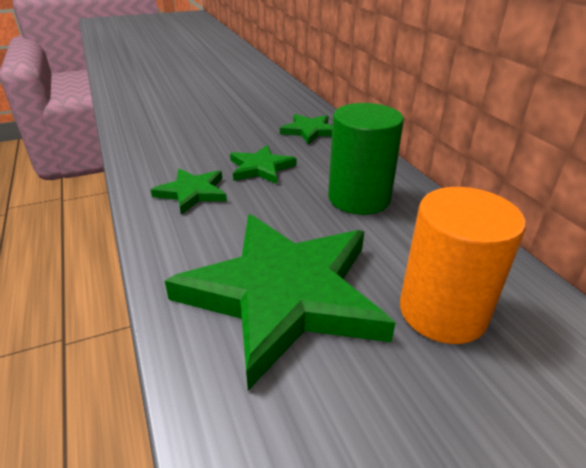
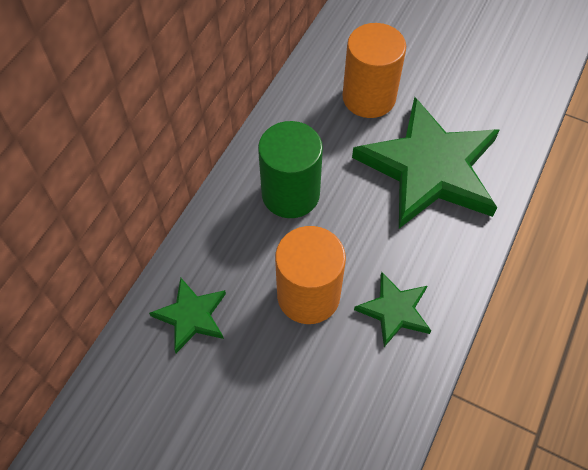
camera: 130 degrees left, 25 degrees up
(261, 168) = (308, 295): green star -> orange cylinder

